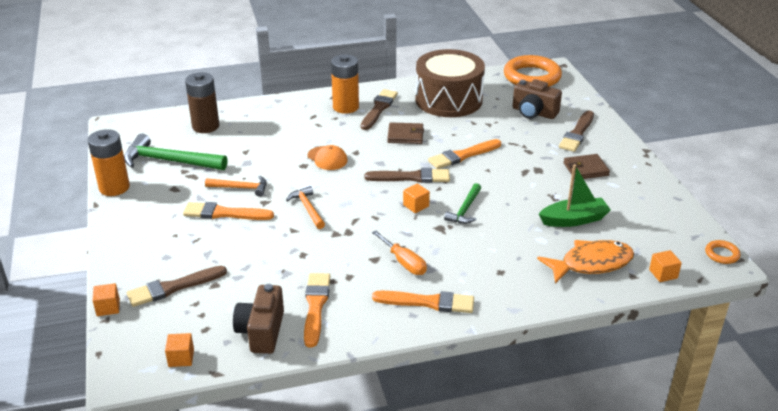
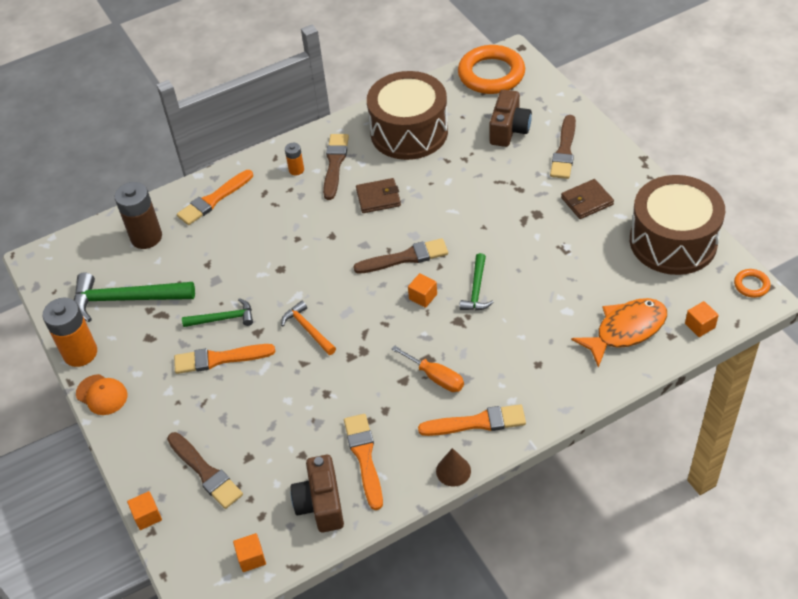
camera: 10 degrees left, 15 degrees up
(173, 287) = (205, 472): brown brush -> brown brush turned 90 degrees counterclockwise
(241, 188) = (223, 319): orange hammer -> green hammer
(327, 158) = (303, 252): orange cap -> orange cap (102, 395)
(346, 107) = (296, 170): orange battery -> orange battery, size x0.51
(392, 333) = (453, 471): none -> brown cone
(463, 155) = (450, 213): orange brush -> orange brush (214, 200)
(534, 112) = (509, 130): brown camera -> brown camera turned 90 degrees counterclockwise
(574, 220) = (593, 275): green boat -> none
(656, 210) = (673, 241): none -> brown drum

